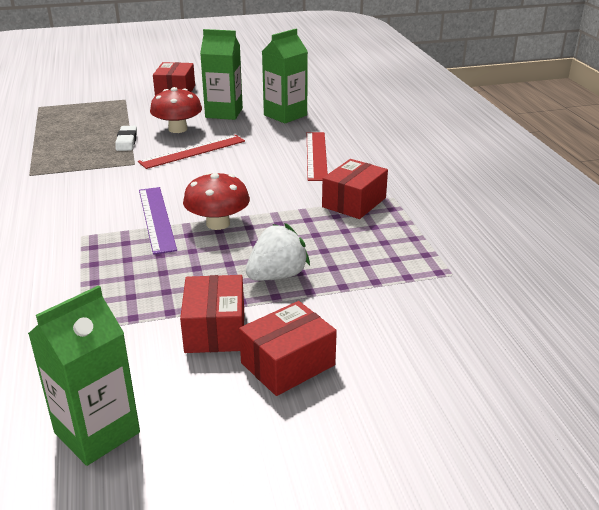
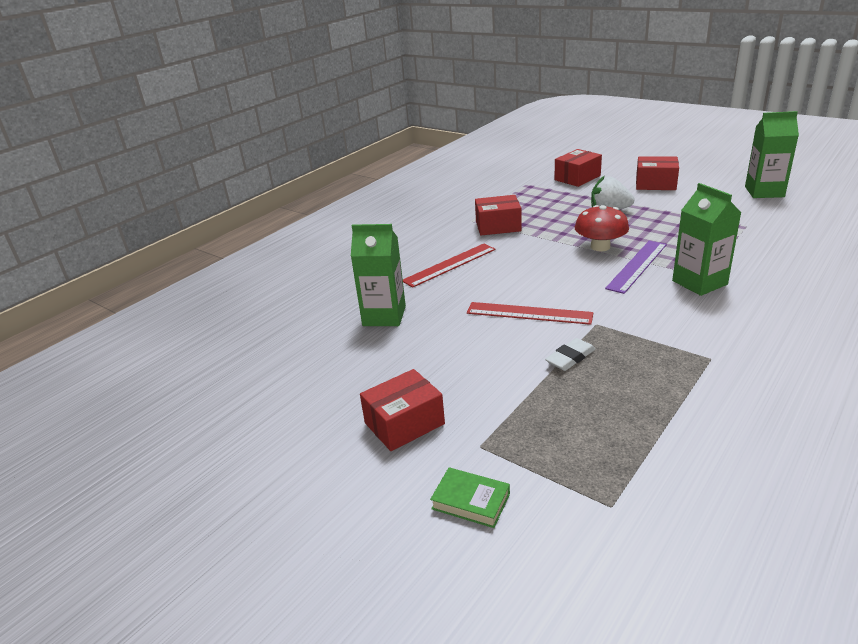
camera: 125 degrees left, 0 degrees up
(104, 88) = (470, 501): none -> green book
(178, 129) = (500, 349): red mushroom -> none
(215, 330) = (673, 203): red box -> red box (577, 178)
(224, 113) = (424, 349): green carton -> green carton (699, 282)

